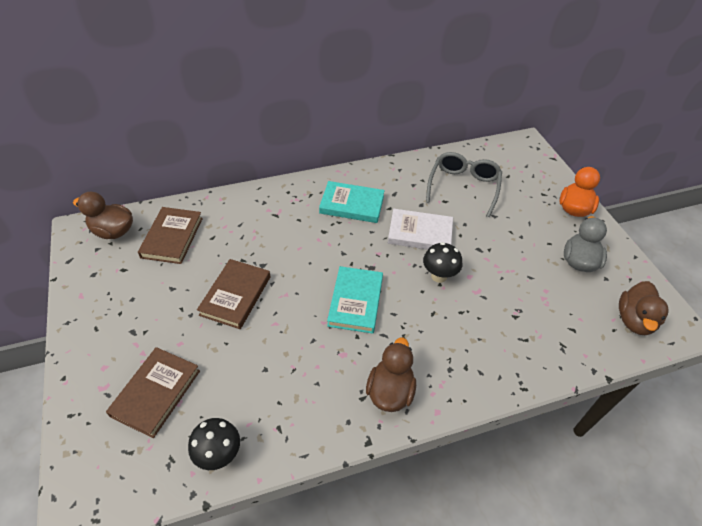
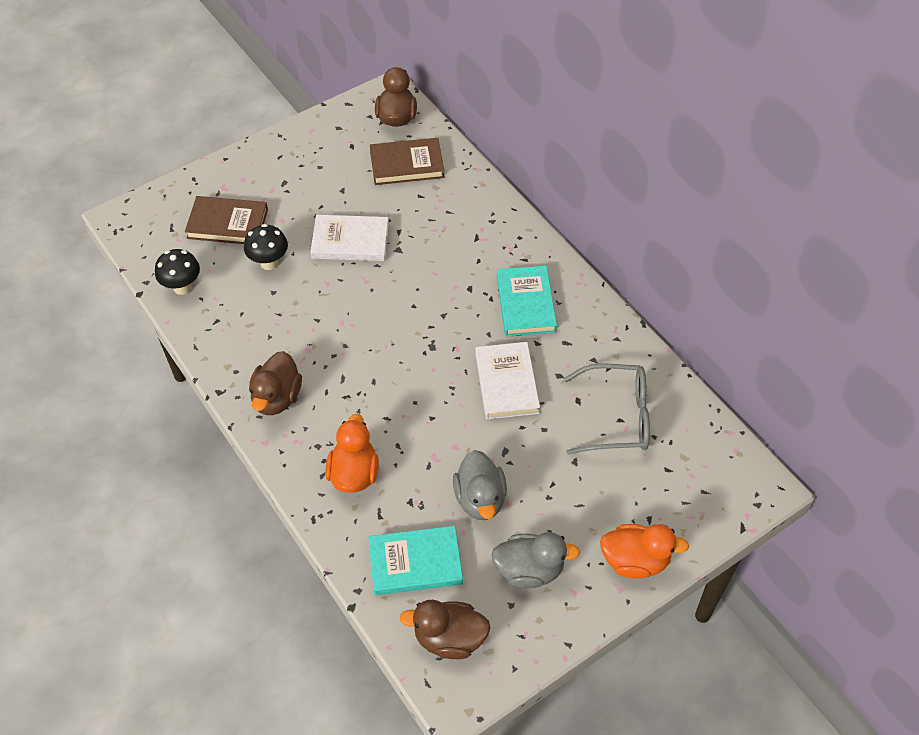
camera: 75 degrees right, 5 degrees up
(235, 295) = (350, 241): brown book -> white book
(355, 301) = (378, 343): turquoise book -> turquoise book (415, 563)
(390, 391) = (277, 398): brown duck -> brown duck turned 105 degrees clockwise
(439, 276) = (443, 415): black mushroom -> black mushroom (269, 263)
(483, 348) = (354, 473): none -> orange duck
(518, 273) = (480, 499): none -> grey duck

